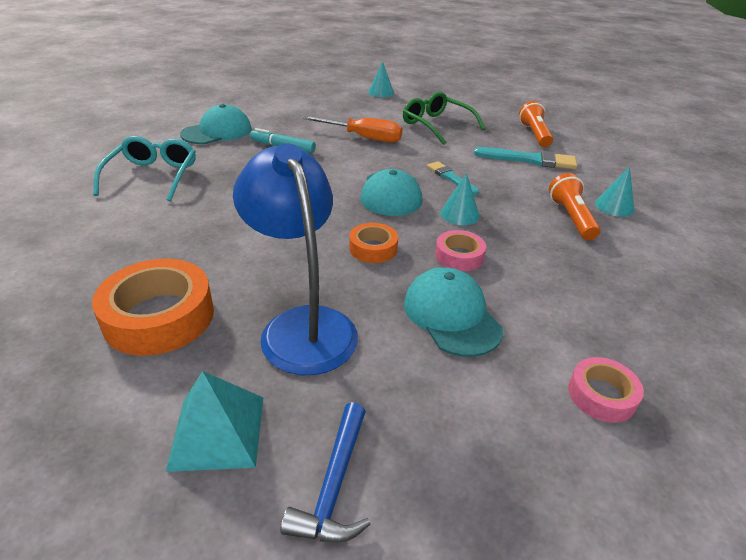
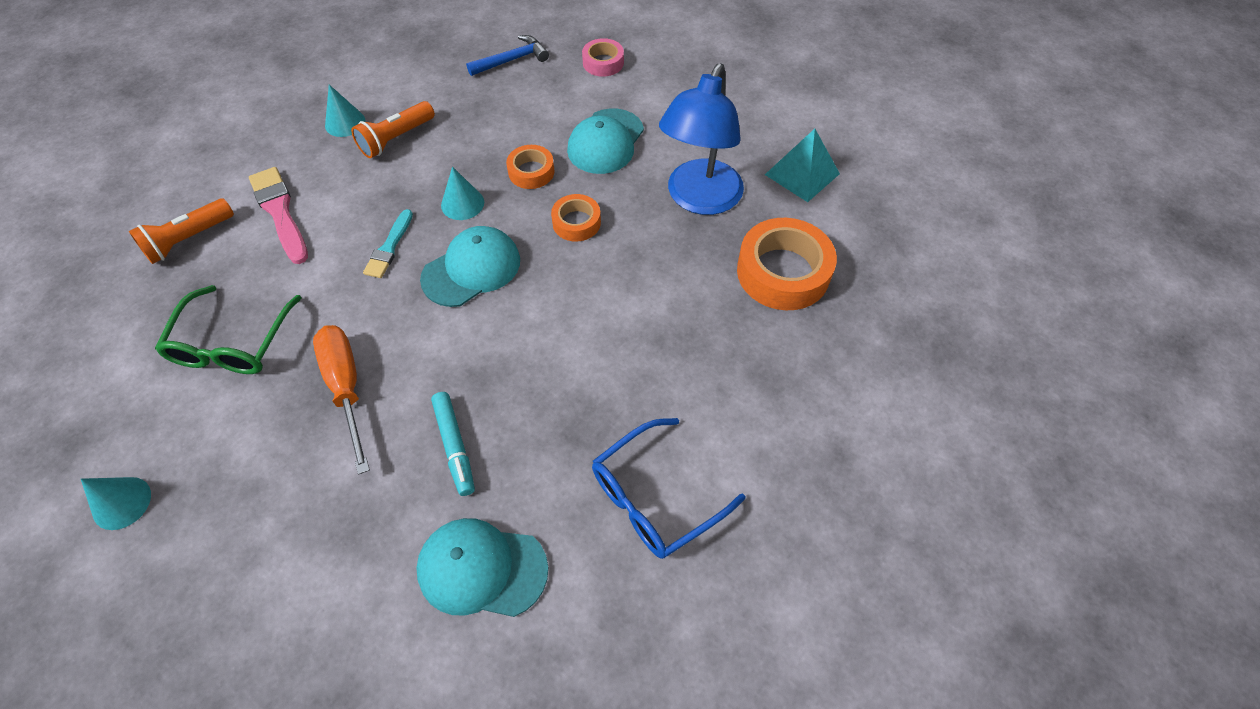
camera: 130 degrees left, 20 degrees up
(152, 177) = (655, 497): turquoise glasses -> blue glasses
(334, 485) = (769, 118): blue hammer -> blue hammer (512, 60)
(459, 256) = (531, 172): pink tape -> orange tape
(530, 160) = (280, 212): turquoise brush -> pink brush

